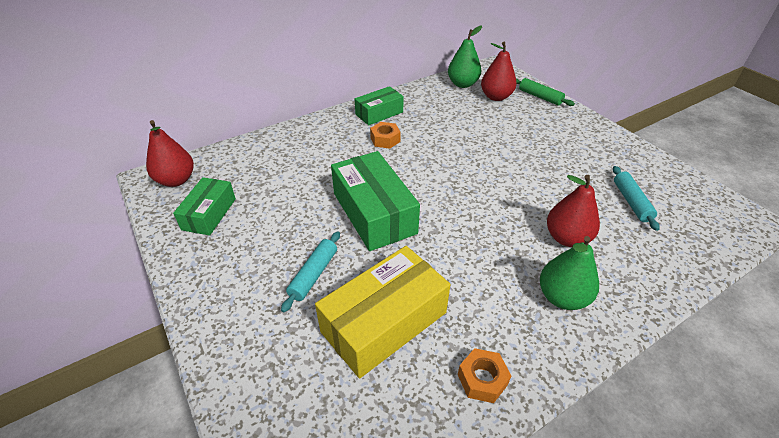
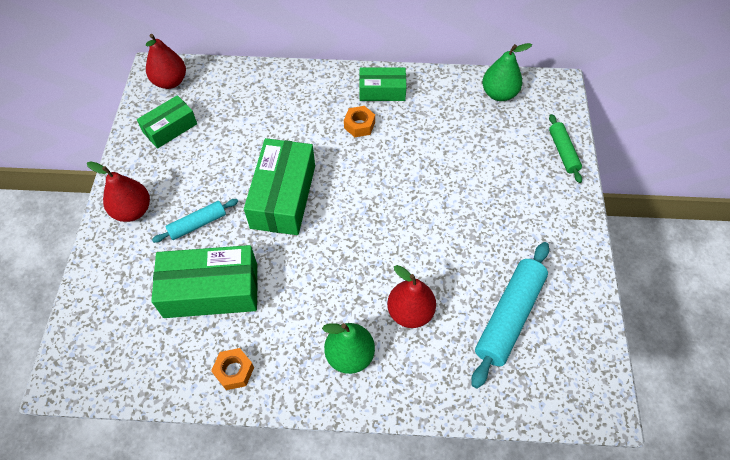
camera: 35 degrees right, 15 degrees up
(384, 322) = (211, 290): yellow box -> green box
(496, 97) = (515, 128): red pear -> red pear (133, 211)
(631, 202) = (509, 316): turquoise rolling pin -> turquoise rolling pin, size x1.76

